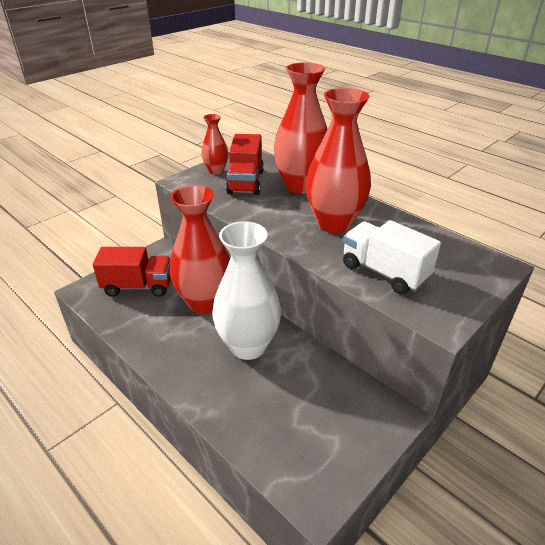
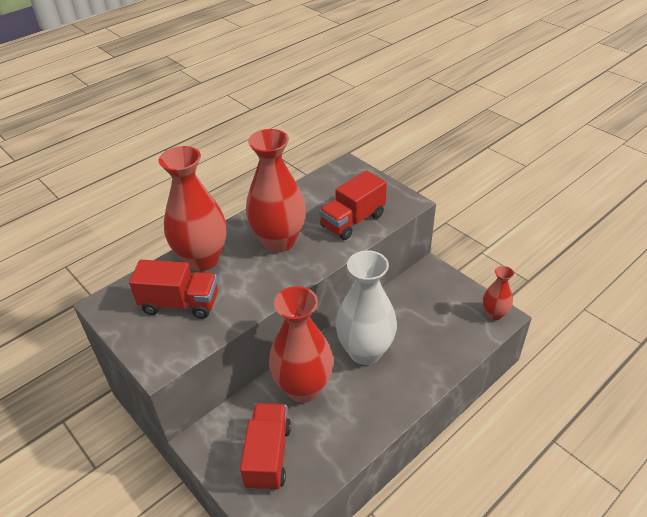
camera: 85 degrees left, 5 degrees up
(216, 171) = (142, 332): red vase -> red vase (494, 314)
(384, 272) = (353, 221): white truck -> red truck

